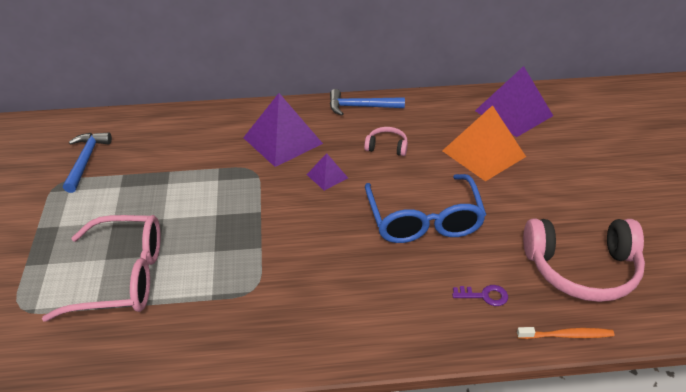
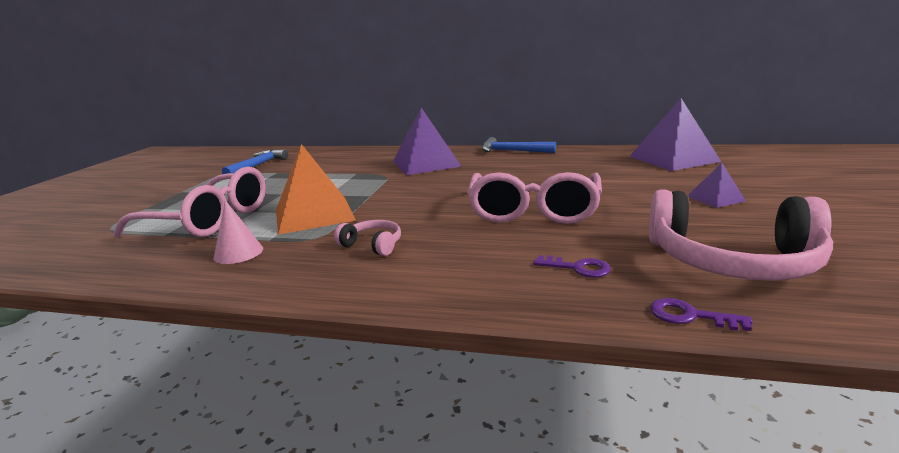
camera: 20 degrees right, 20 degrees down
(197, 323) = (238, 253): none -> pink cone
(327, 176) = (450, 182): purple pyramid -> purple pyramid (715, 198)
(387, 147) = (523, 170): pink headphones -> pink headphones (372, 245)
(423, 219) = (533, 211): blue glasses -> pink glasses
(484, 153) = (627, 178): orange pyramid -> orange pyramid (314, 214)
(567, 335) = (690, 316): orange toothbrush -> purple key

